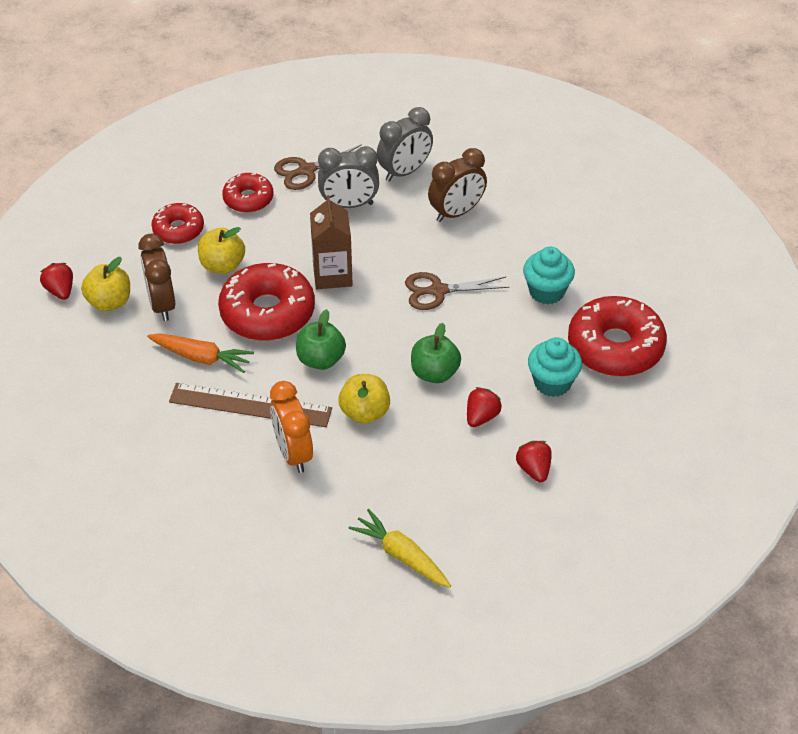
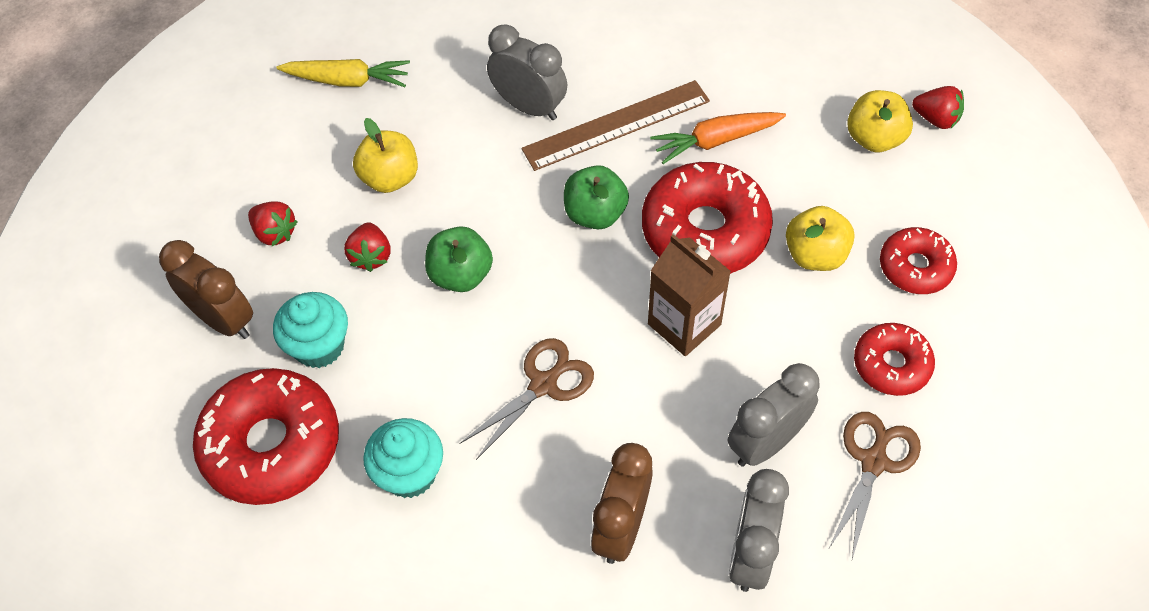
camera: 145 degrees right, 10 degrees up
(162, 304) = (821, 169): brown clock -> brown clock (223, 319)
(293, 453) = (529, 107): orange clock -> grey clock
(364, 412) = (497, 186): yellow apple -> yellow apple (390, 178)

